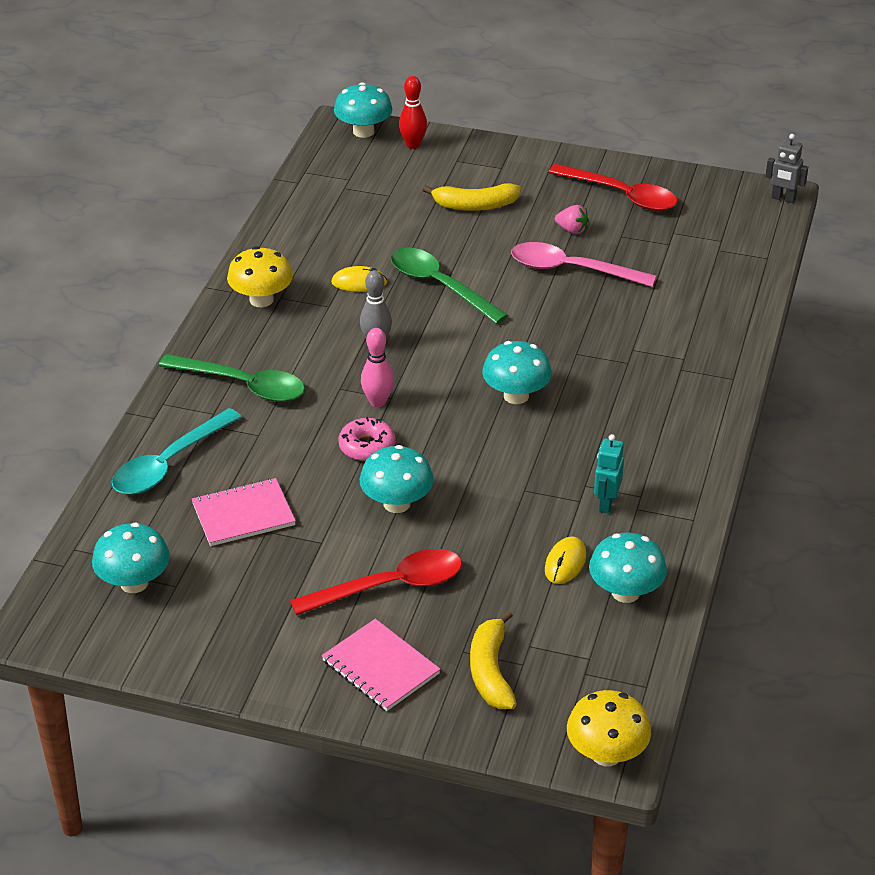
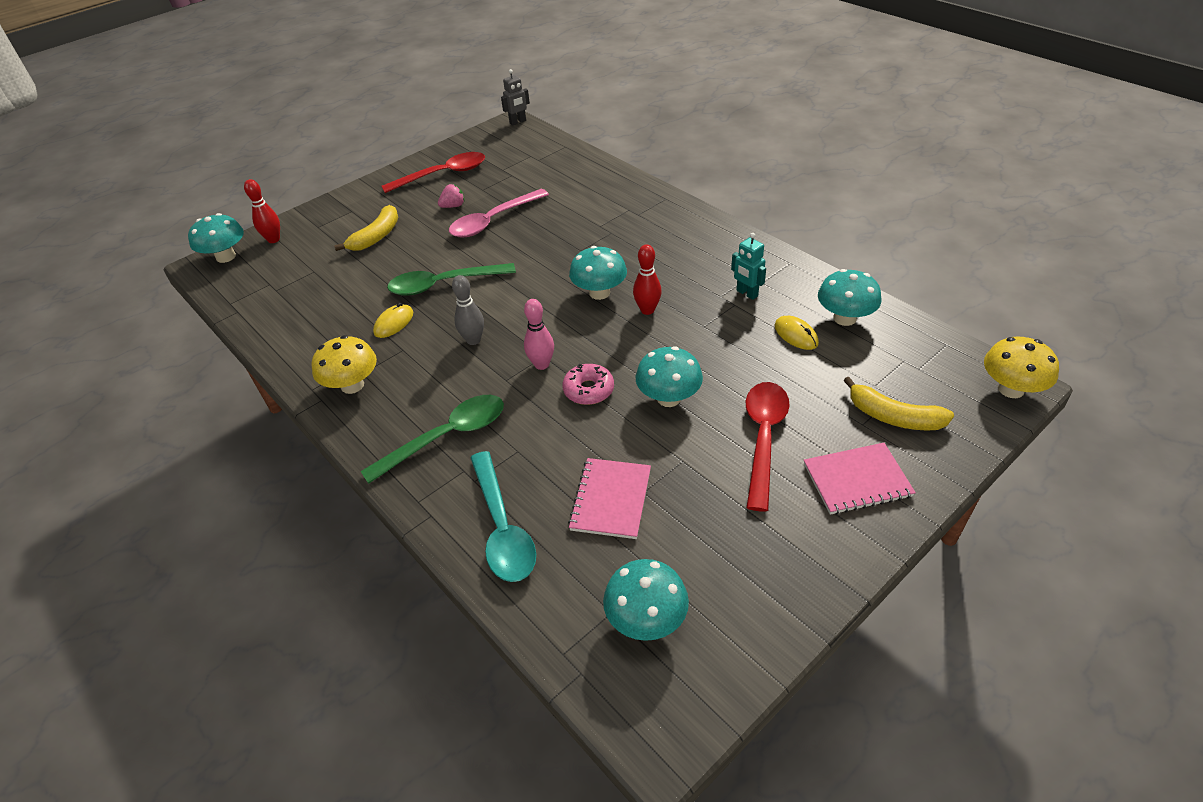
camera: 55 degrees left, 5 degrees up
(516, 440) = (647, 310): none -> red bowling pin

